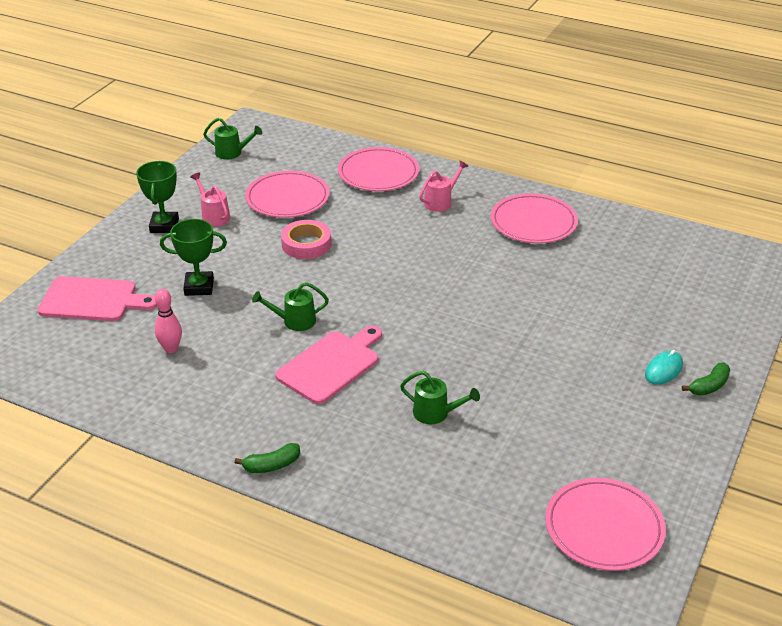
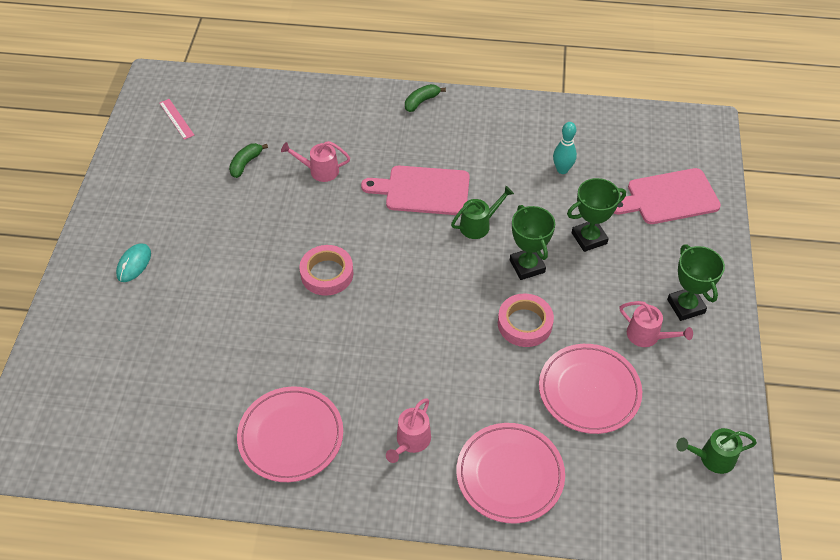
camera: 160 degrees right, 15 degrees up
(171, 349) = (562, 170): pink bowling pin -> turquoise bowling pin
(273, 280) = (527, 266): none -> green trophy
(331, 365) = (423, 190): pink cutting board -> pink cutting board turned 75 degrees clockwise
(436, 413) = (319, 171): green watering can -> pink watering can
(465, 317) = (327, 274): none -> pink tape
(604, 528) = (176, 119): pink plate -> pink ruler
(709, 386) = (93, 257): green banana -> green banana (246, 163)

